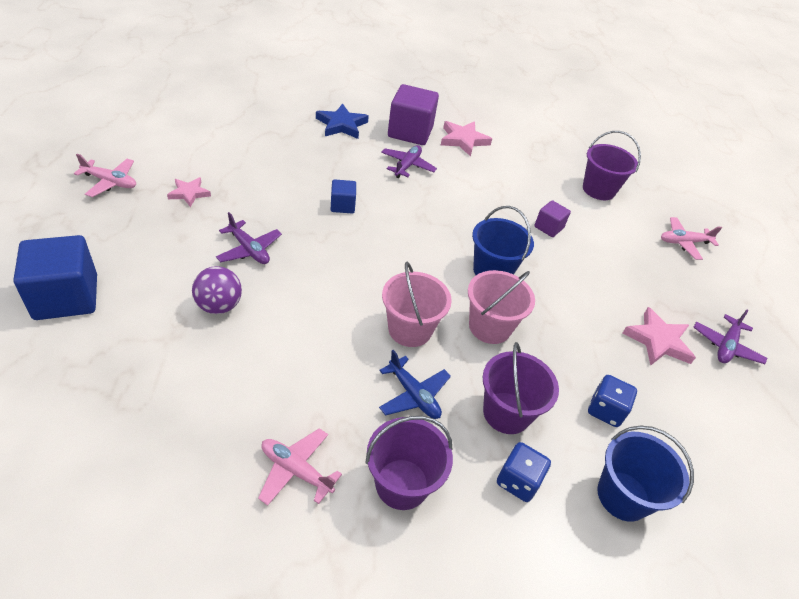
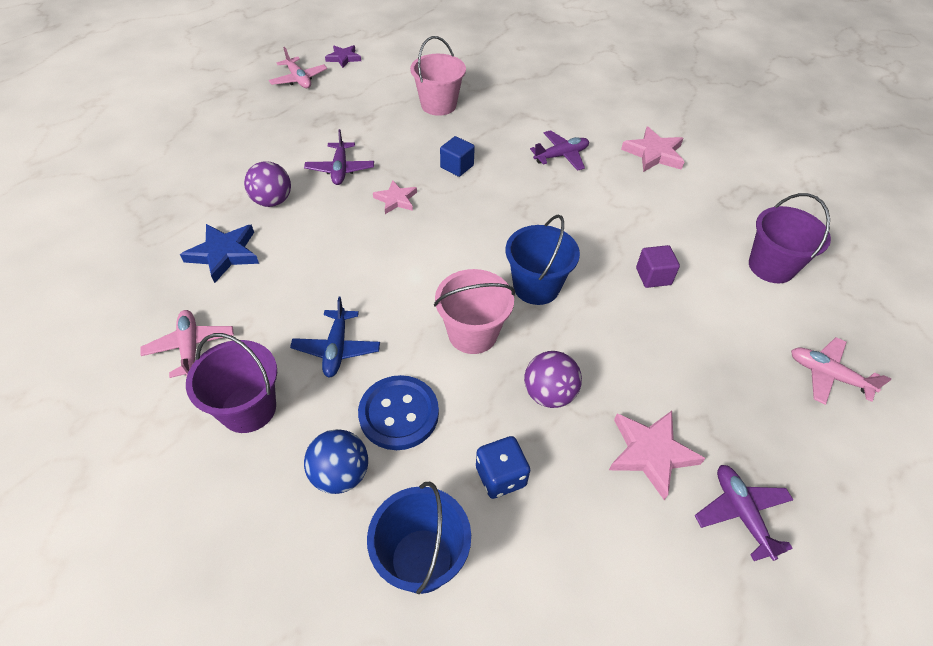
camera: 45 degrees right, 5 degrees up
(66, 297) = (187, 148): blue cube -> none
(134, 146) = (343, 58): none -> purple star
(189, 193) = (344, 108): pink star -> pink star (396, 199)
(341, 125) = (537, 97): blue star -> blue star (224, 254)
(410, 132) = (601, 126): purple cube -> none
(410, 329) = (396, 295): pink bucket -> pink bucket (438, 105)
(506, 413) = (399, 414): purple bucket -> blue button
(518, 481) = (340, 474): blue dice -> blue ball
(574, 339) = (549, 394): none -> purple ball
(726, 346) = (741, 513): purple plane -> purple plane turned 90 degrees clockwise

